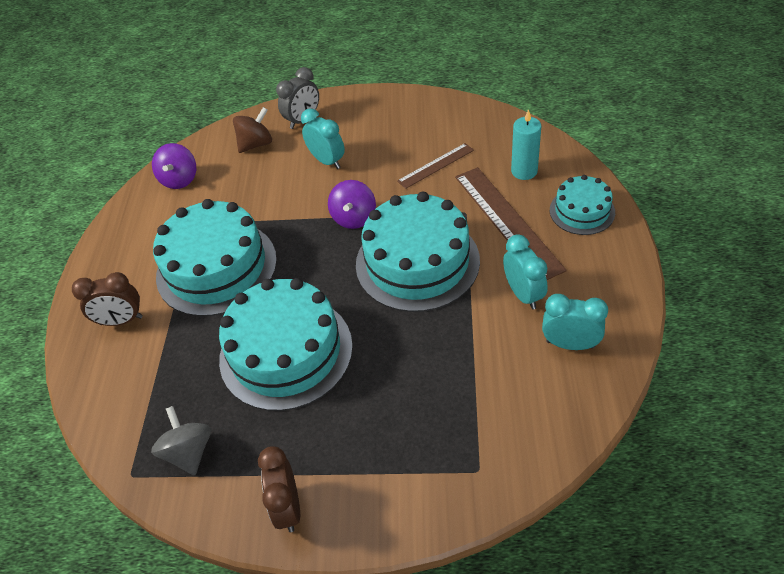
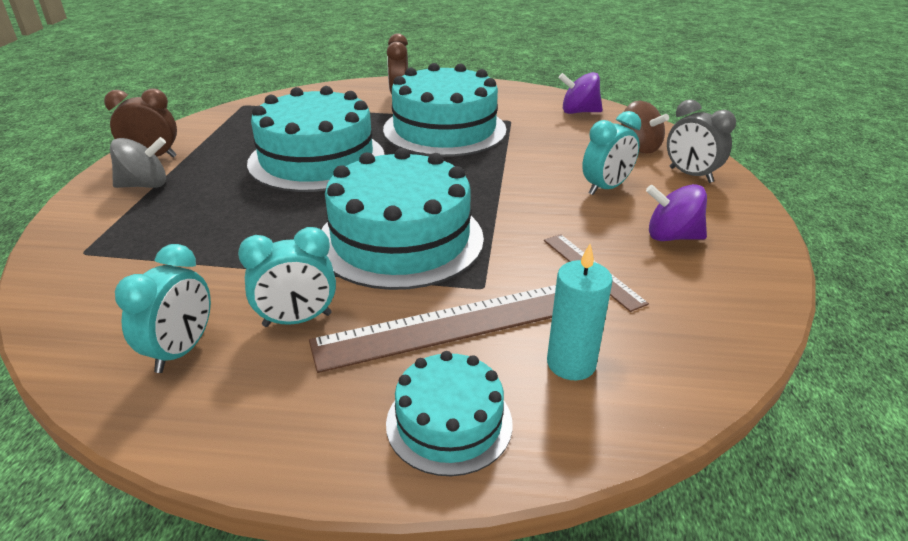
camera: 90 degrees right, 15 degrees down
(189, 452) = (244, 122): grey spinning top -> grey spinning top (145, 185)
(354, 218) = (495, 201): purple spinning top -> purple spinning top (672, 236)

